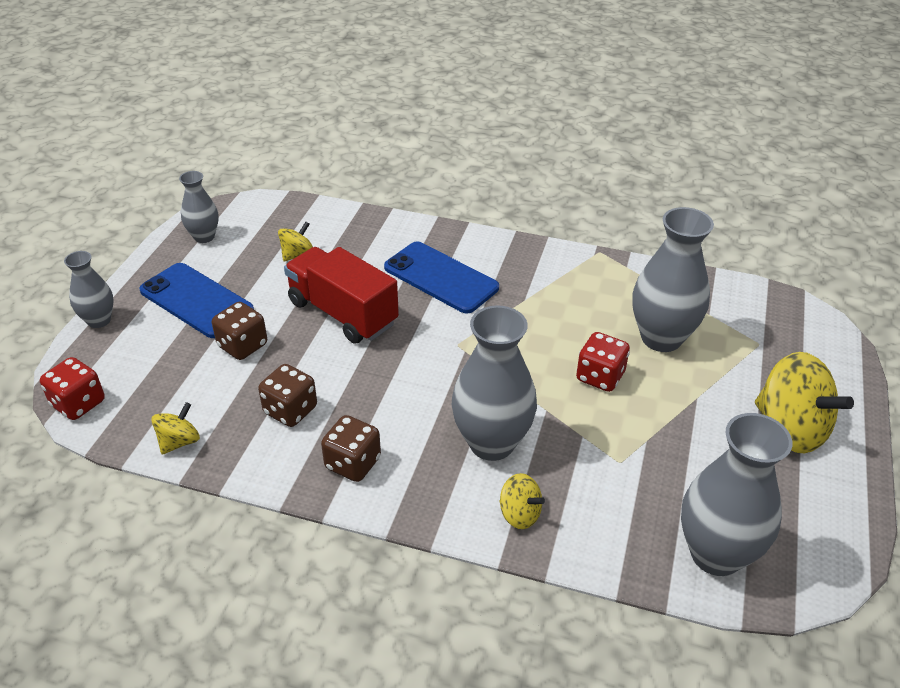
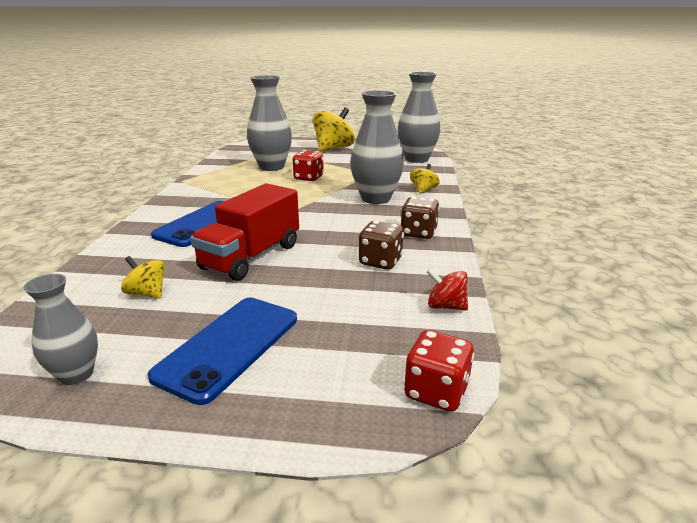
camera: 100 degrees left, 15 degrees down
(99, 320) = (274, 429): grey vase -> none
(179, 442) = (445, 306): yellow spinning top -> red spinning top
(242, 346) = (305, 298): brown dice -> none

